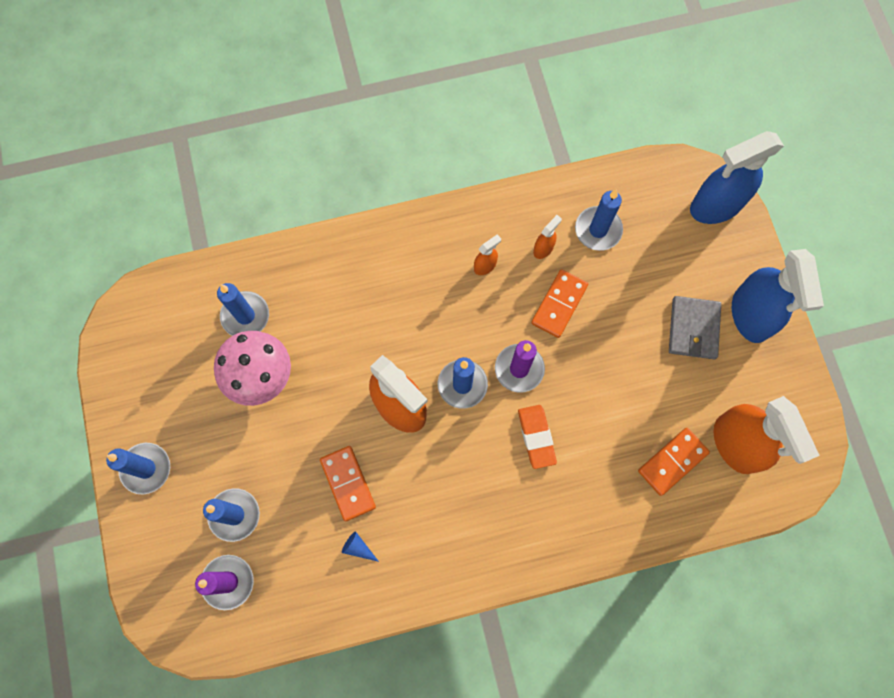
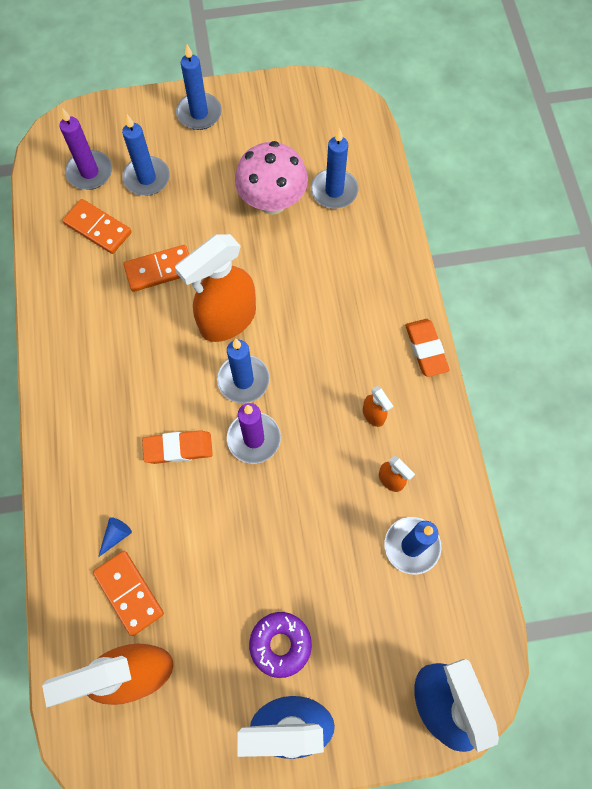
camera: 95 degrees right, 5 degrees down
(358, 547) = (98, 275): blue cone -> blue cone (116, 535)
(416, 223) = (426, 349): none -> orange eraser
(559, 304) = (323, 489): orange domino -> orange domino (98, 228)
(693, 329) = (280, 644): grey wallet -> purple donut

